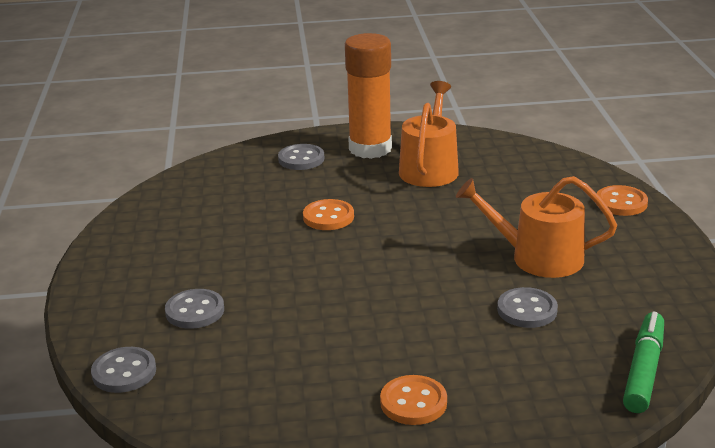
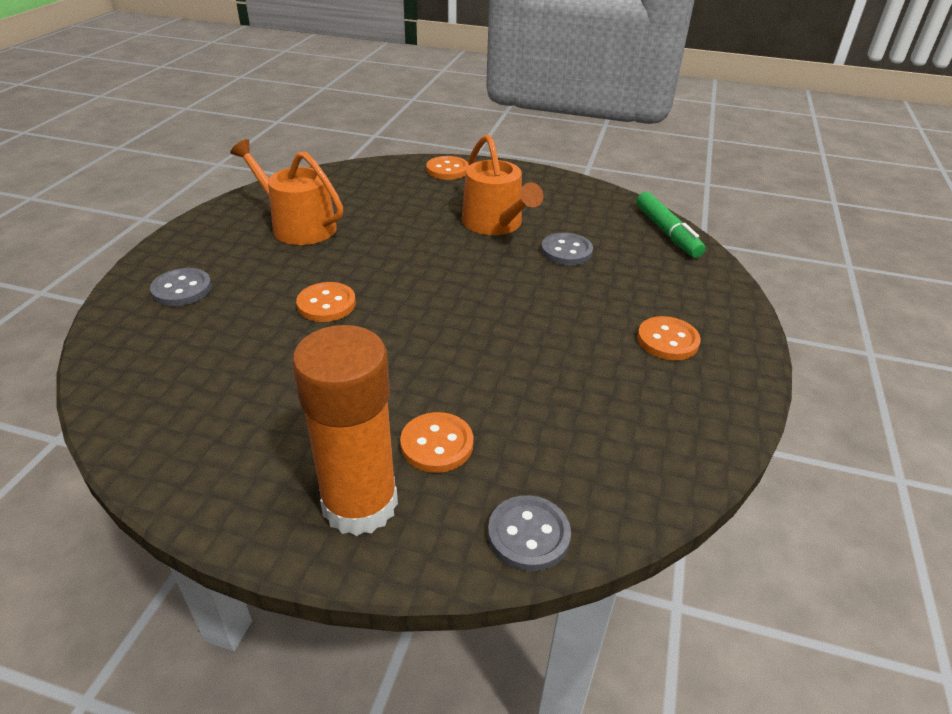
camera: 70 degrees left, 10 degrees up
(195, 311) = (437, 444): grey button -> orange button
(370, 149) = (217, 244): orange glue stick -> orange glue stick (360, 504)
(538, 257) = (495, 224): orange watering can -> orange watering can turned 60 degrees counterclockwise
(644, 370) = (667, 232): green marker -> green marker turned 150 degrees counterclockwise

